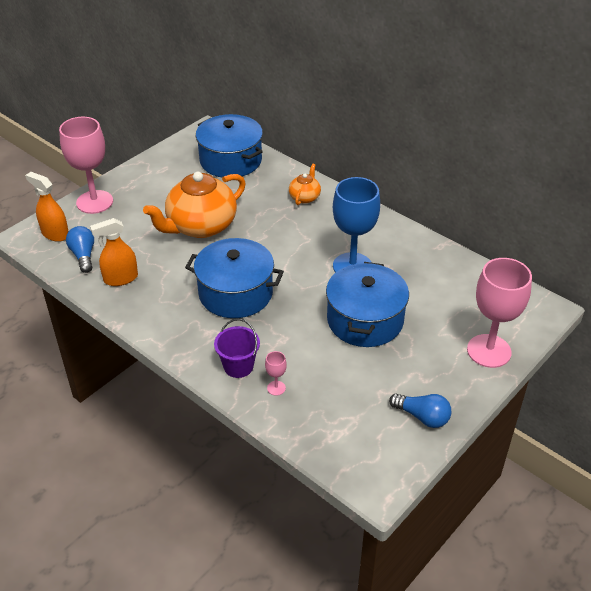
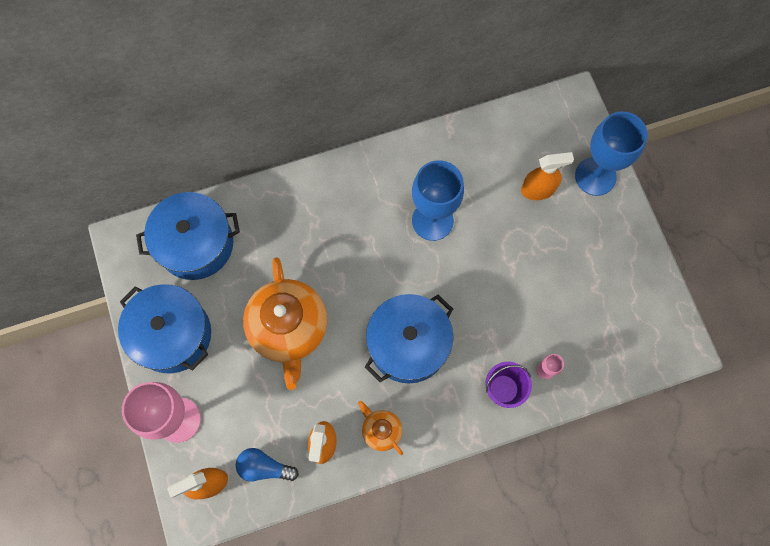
camera: 60 degrees left, 30 degrees up
(304, 197) = (305, 205): orange teapot -> orange teapot (381, 430)
(365, 320) = (507, 251): blue pot -> blue pot (172, 334)
(422, 417) = (635, 272): blue light bulb -> none
(439, 318) = (538, 190): none -> orange spray bottle
(489, 351) = (595, 176): pink goblet -> blue goblet

